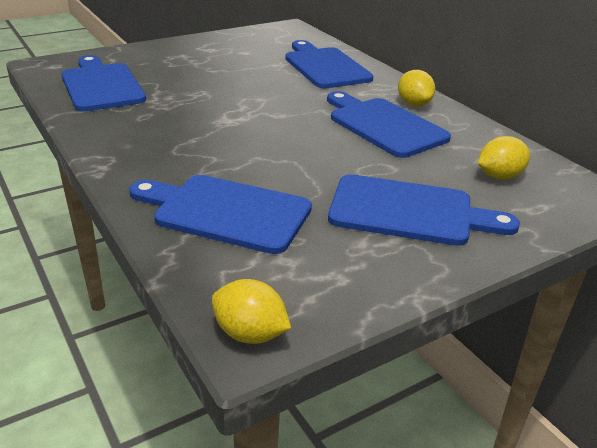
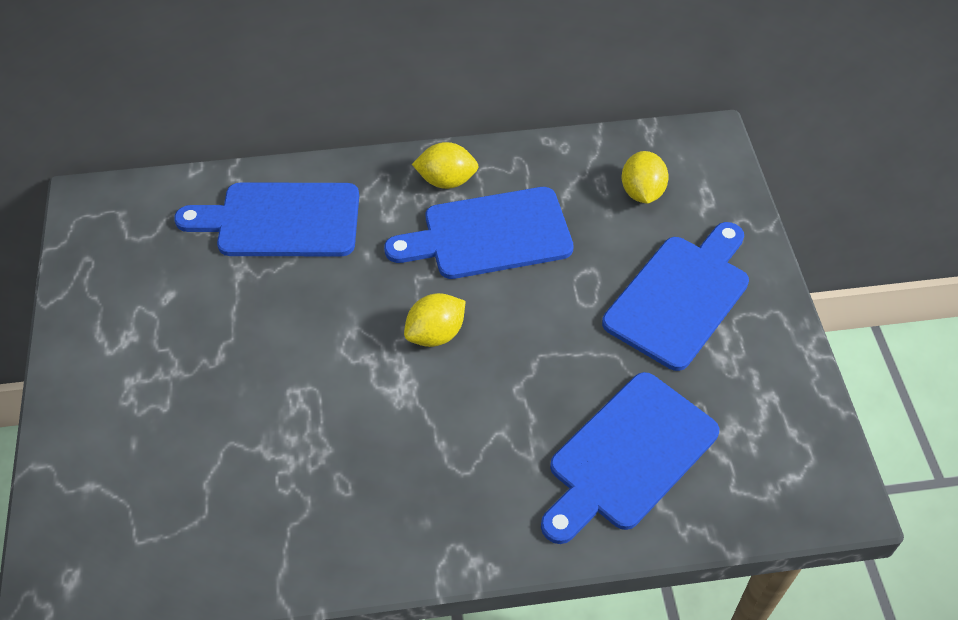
camera: 65 degrees left, 20 degrees up
(101, 85) = (200, 520): blue cutting board -> none
(250, 334) = (829, 493): yellow lemon -> yellow lemon (435, 334)

